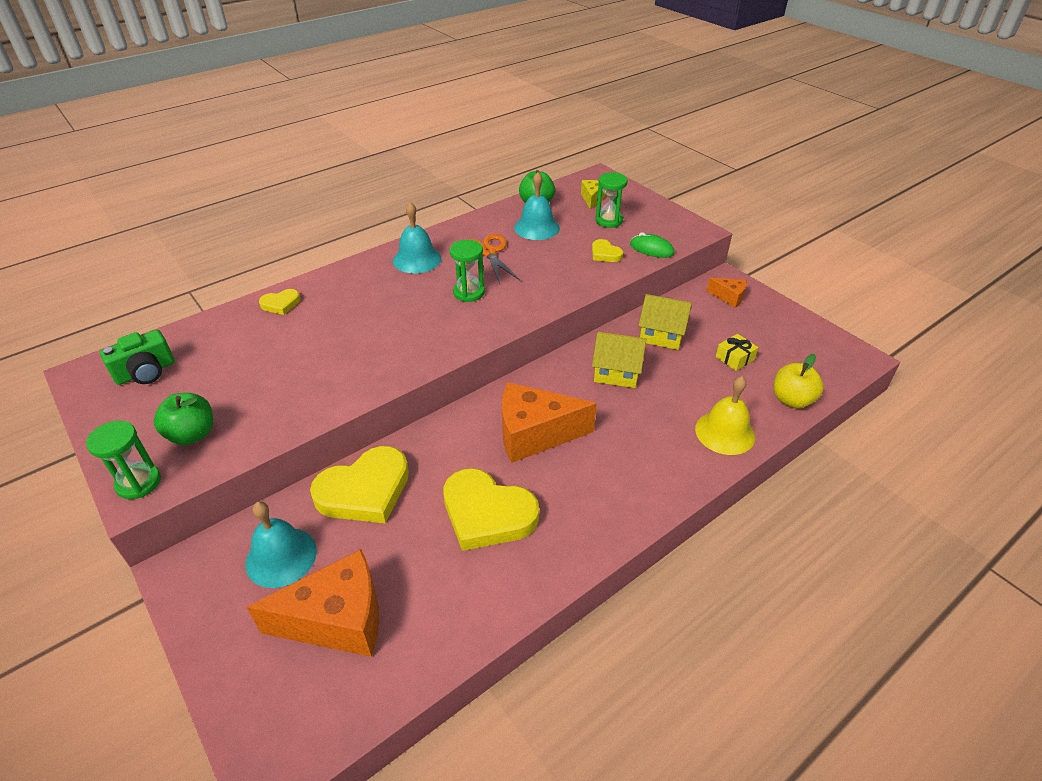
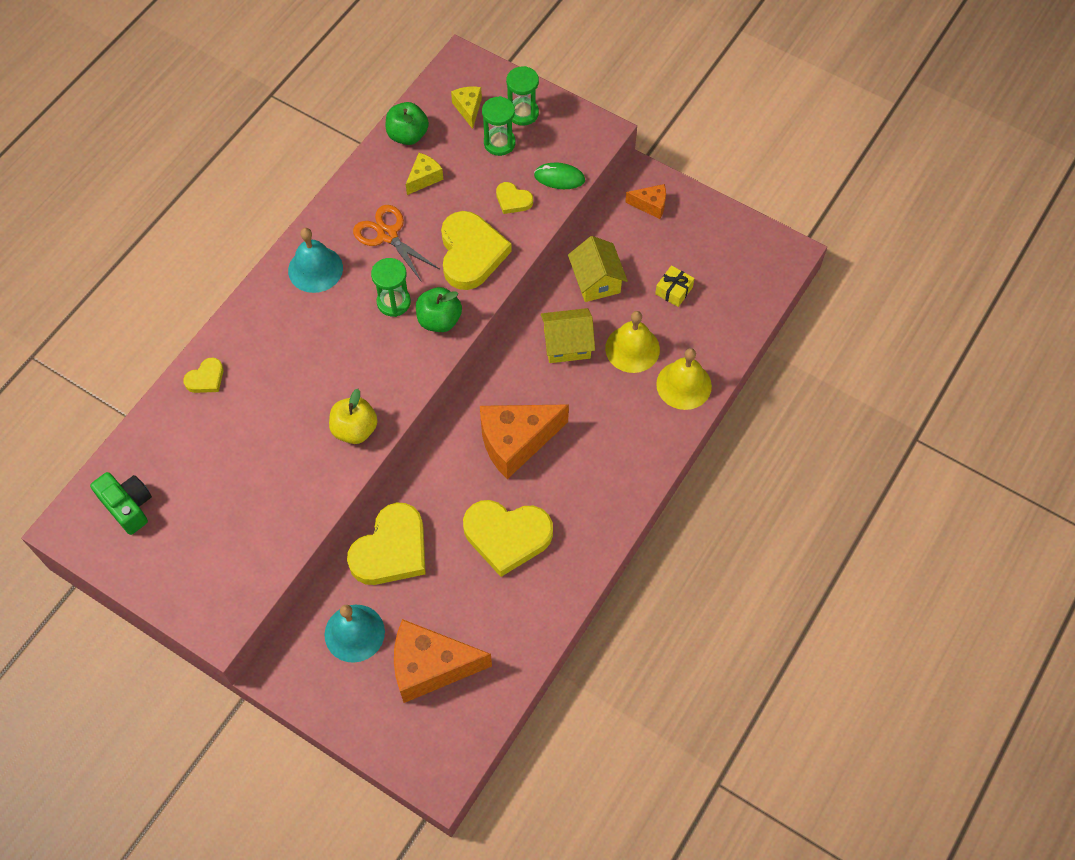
camera: 20 degrees left, 20 degrees up
(138, 483) = (211, 618): green hourglass -> green hourglass (523, 113)
(146, 372) = (128, 506): green camera -> green camera turned 75 degrees counterclockwise
(192, 434) = (224, 557): green apple -> green apple (439, 320)
(338, 620) = (430, 666): orange cheese -> orange cheese turned 150 degrees counterclockwise
(536, 227) = (424, 178): turquoise bell -> yellow cheese
(552, 277) = (471, 253): none -> yellow heart
(661, 335) = (596, 281): yellow house -> yellow house turned 75 degrees clockwise
(680, 391) = (632, 348): none -> yellow bell
(792, 400) = (735, 327): yellow apple -> yellow apple (355, 429)

